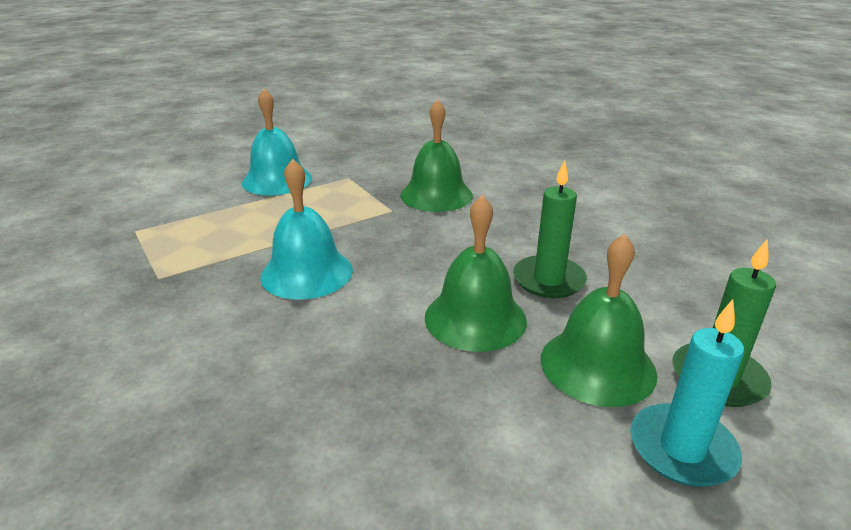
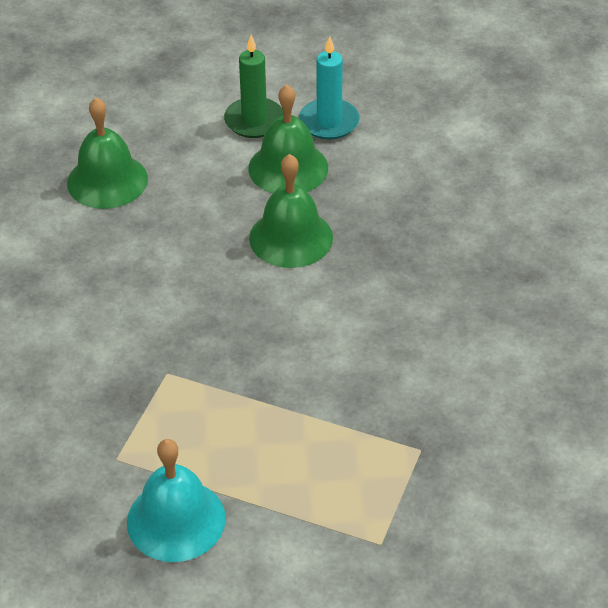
camera: 125 degrees left, 15 degrees up
(307, 273) = (323, 360): turquoise bell -> none
(436, 195) = (103, 359): green bell -> green bell (107, 180)
(548, 280) = (205, 221): green candle -> none

